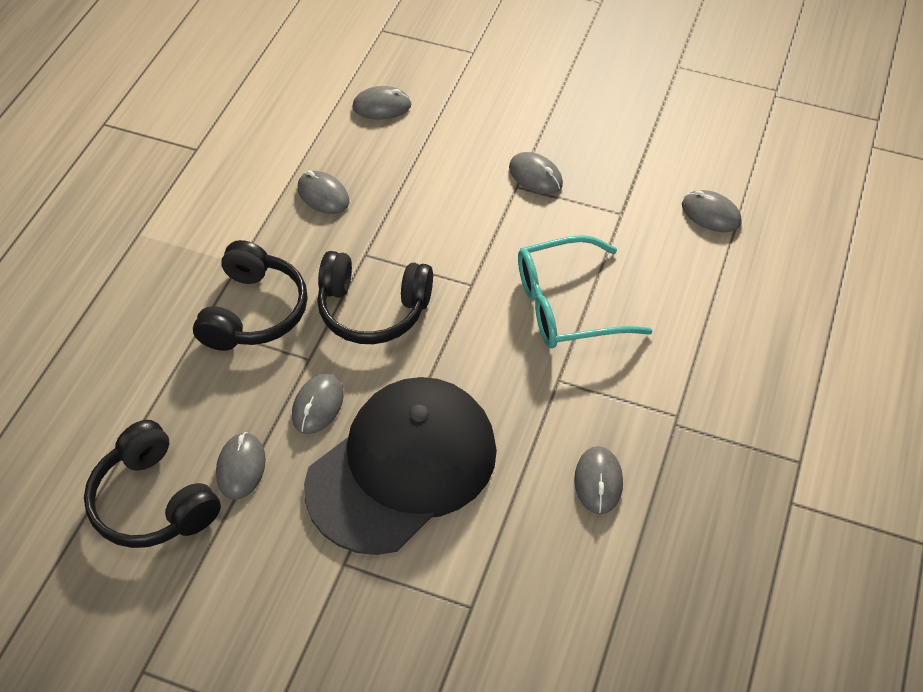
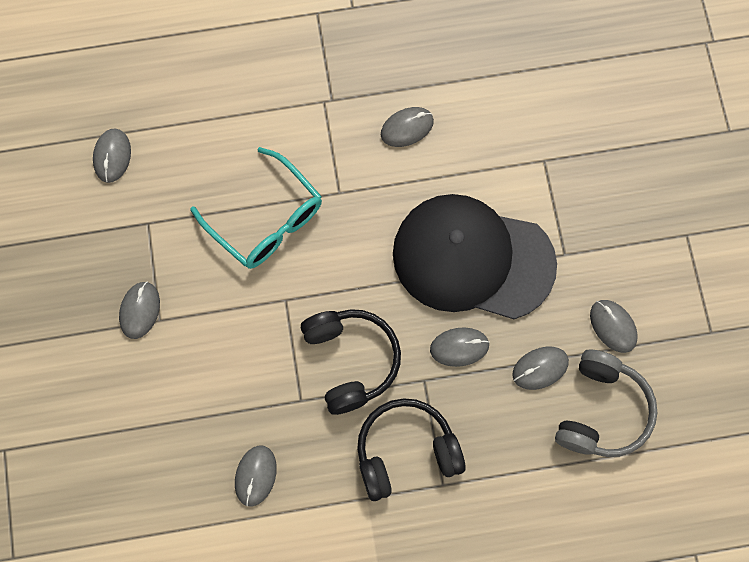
camera: 120 degrees left, 20 degrees up
(153, 501) = (602, 411): black headphones -> grey headphones
(382, 106) = (120, 491): grey mouse -> grey mouse (613, 326)

